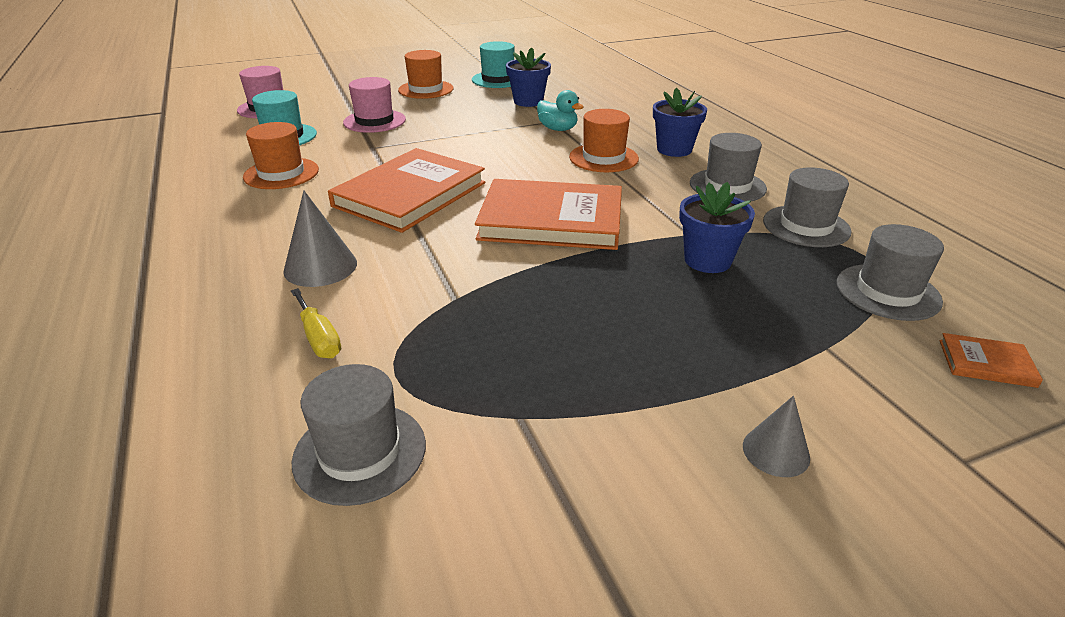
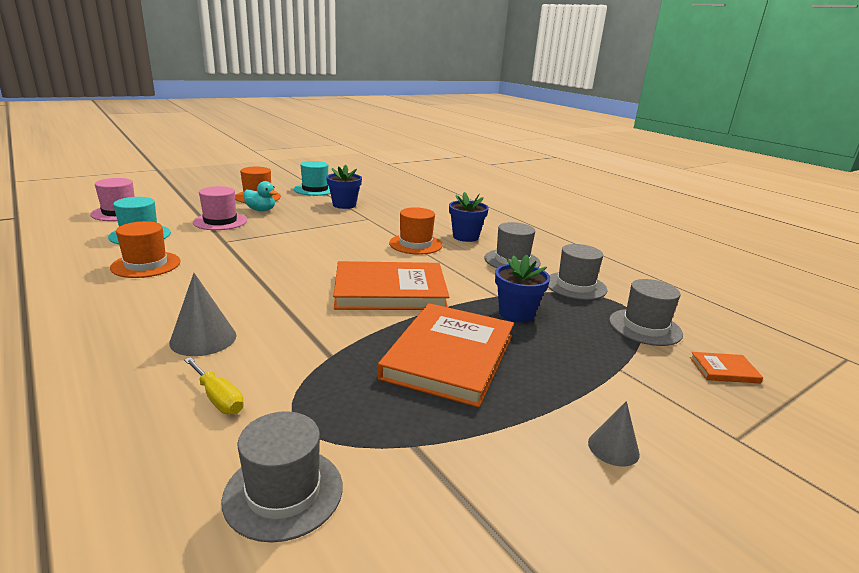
camera: 15 degrees left, 10 degrees down
(410, 194) = (267, 277): orange book -> orange book (449, 356)
(558, 129) = (374, 224): turquoise duck -> turquoise duck (261, 210)

